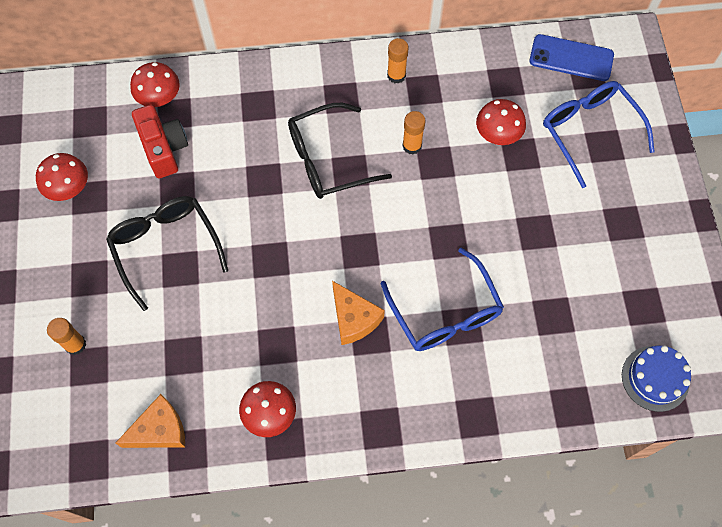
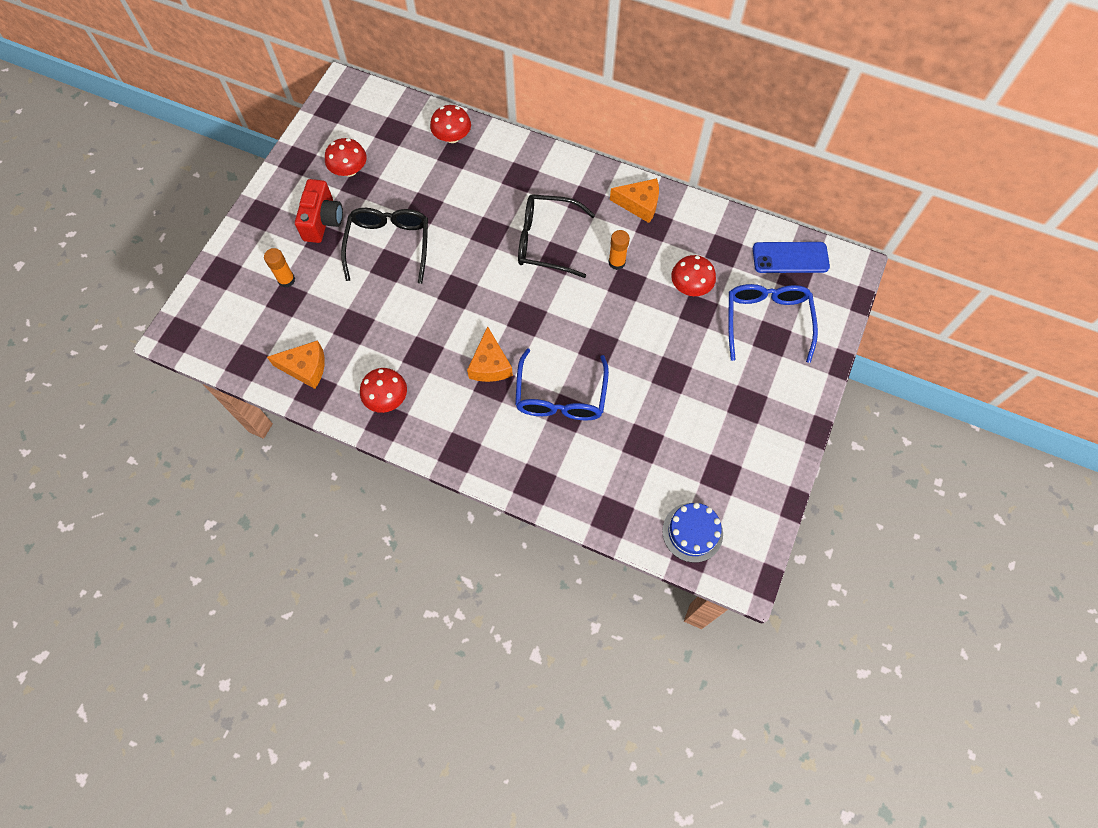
camera: 30 degrees right, 0 degrees up
(164, 149) = (432, 175): red camera -> red camera (322, 221)
(396, 75) = (639, 204): orange glue stick -> orange cheese
(571, 58) = (790, 258): blue phone -> blue phone turned 45 degrees counterclockwise

